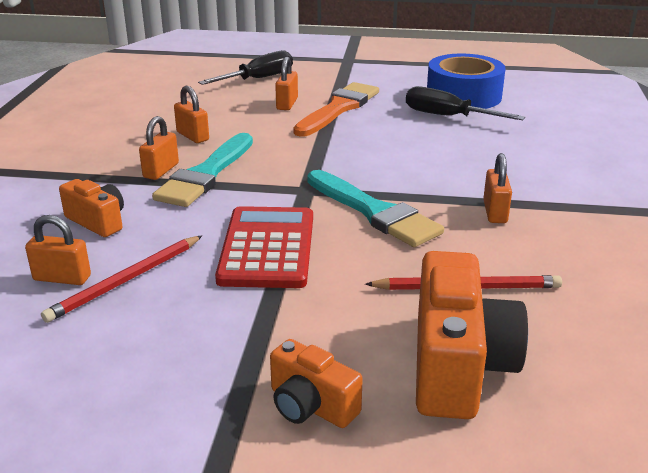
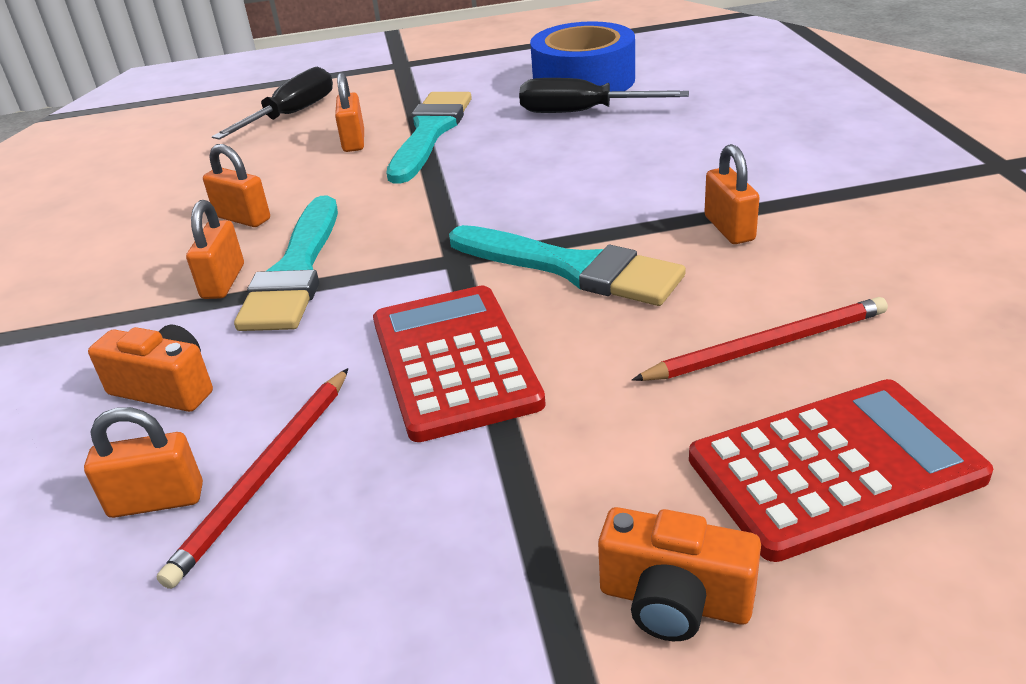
camera: 15 degrees left, 5 degrees up
(339, 108) = (430, 133): orange brush -> turquoise brush
(458, 366) = (834, 468): orange camera -> red calculator

